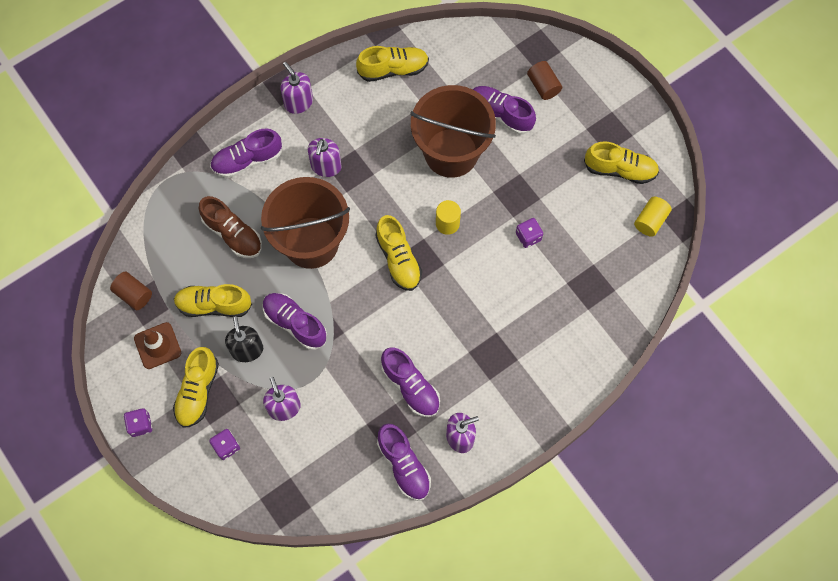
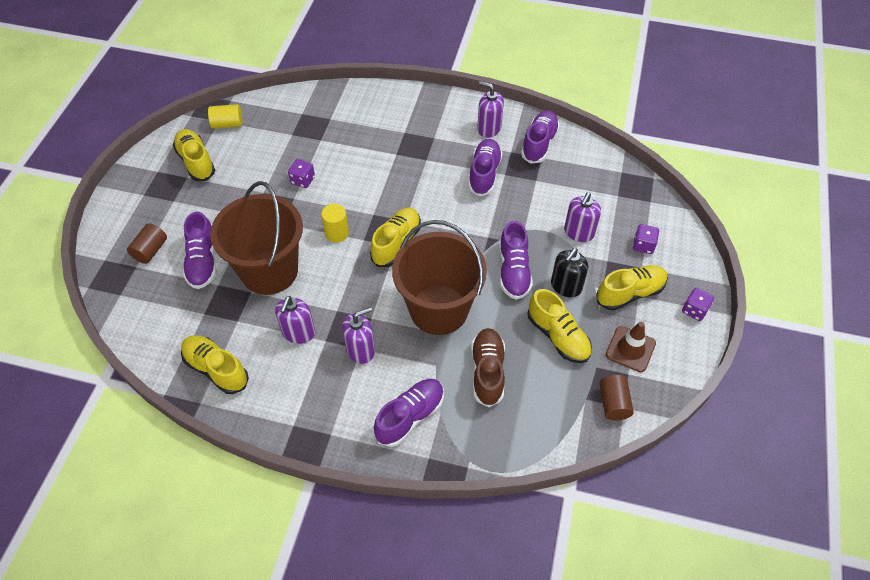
camera: 130 degrees left, 15 degrees down
(247, 160) = (410, 416): purple shoe -> purple shoe turned 75 degrees counterclockwise
(298, 102) = (314, 421): purple soap dispenser -> purple soap dispenser (298, 332)

